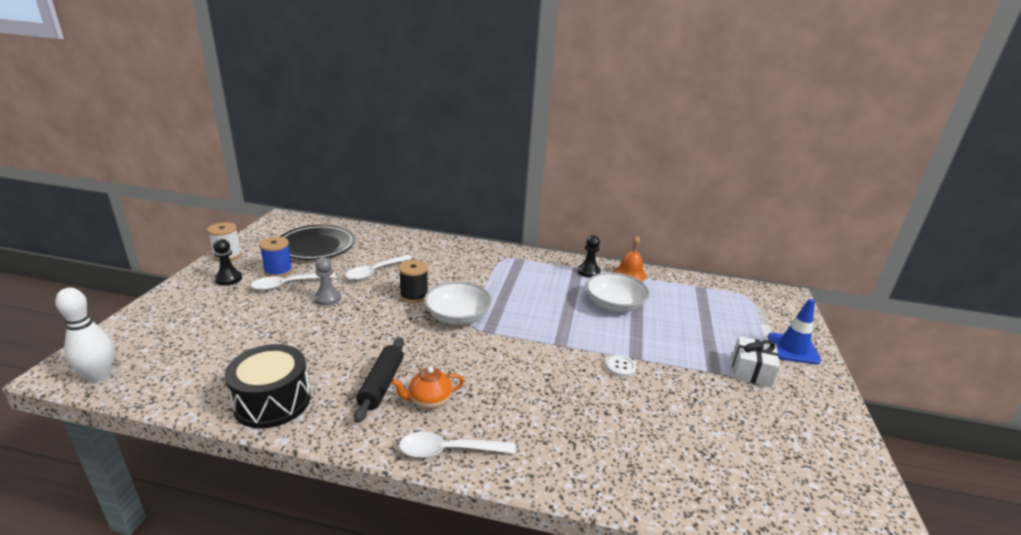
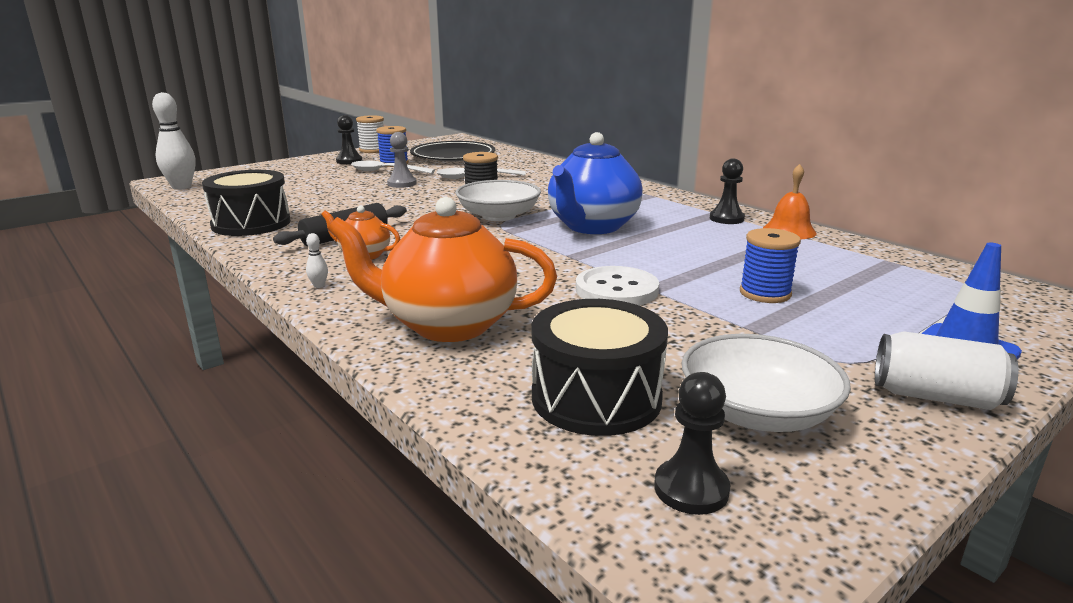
camera: 40 degrees right, 5 degrees down
(448, 450) = (319, 286): white spoon -> white bowling pin
(530, 307) = (592, 227): none -> blue teapot
(582, 446) = (447, 325): none -> orange teapot
(614, 304) = (711, 247): white bowl -> white bowl (757, 412)
(620, 367) = (616, 290): white button -> white button, size x1.82
(684, 338) = (765, 293): none -> blue spool
(722, 464) = (596, 398): none -> black drum
(751, 371) = (825, 347): white gift -> none
(817, 386) = (935, 396): none -> white can
(823, 502) = (691, 489): none -> black pawn

